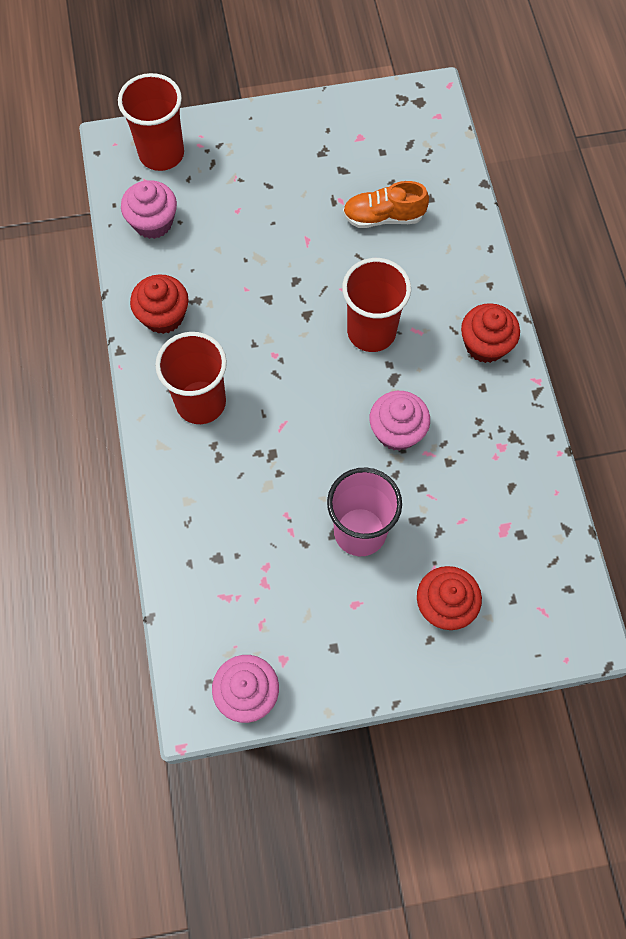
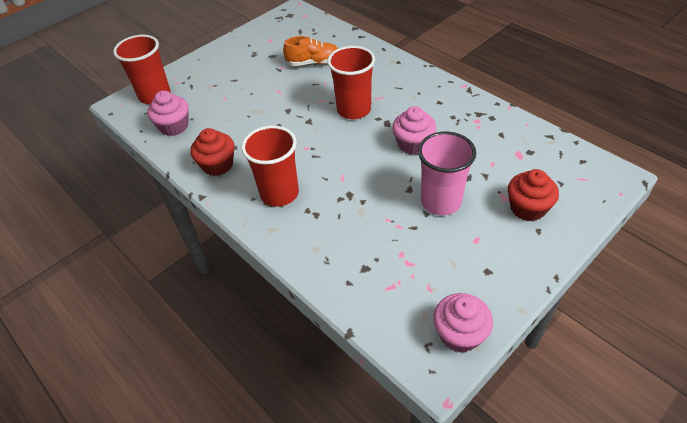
camera: 30 degrees left, 20 degrees down
(383, 217) = (313, 63): orange shoe -> orange shoe turned 150 degrees counterclockwise
(485, 345) = (421, 85): red cupcake -> none

